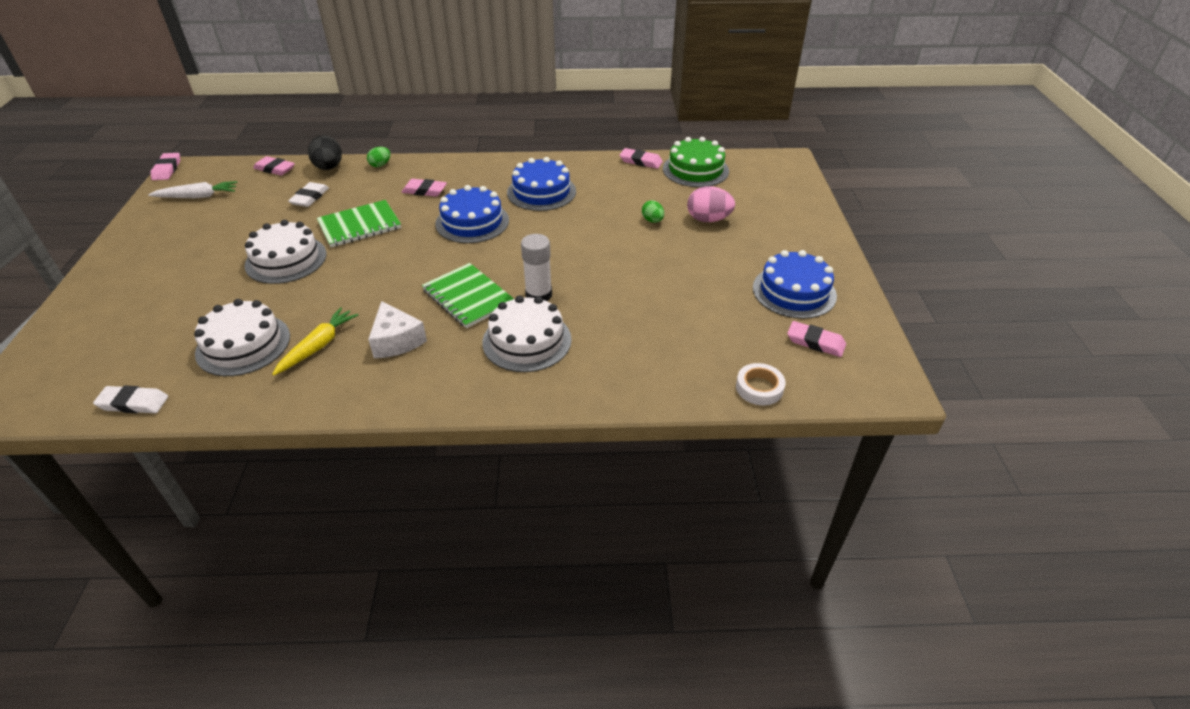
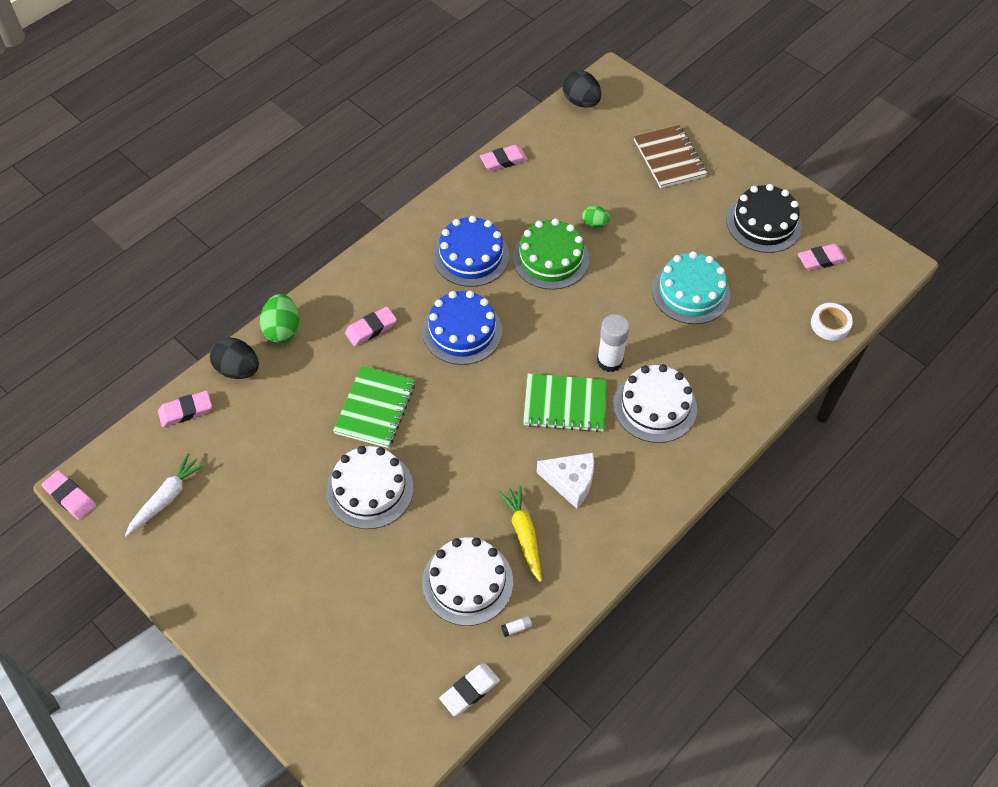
camera: 45 degrees left, 15 degrees up
(219, 393) = (516, 628): none -> white glue stick
(310, 197) = (279, 415): white eraser -> none
(380, 165) = (282, 329): green egg -> green egg, size x1.70
(665, 295) = (691, 292): none -> turquoise cake
(695, 170) = (558, 140): green cake -> green cake (551, 258)
(708, 219) = (632, 192): pink egg -> none
(744, 160) = (581, 102): none -> black egg
(768, 217) = (669, 158): none -> brown notebook
(794, 291) = (763, 223): blue cake -> black cake

